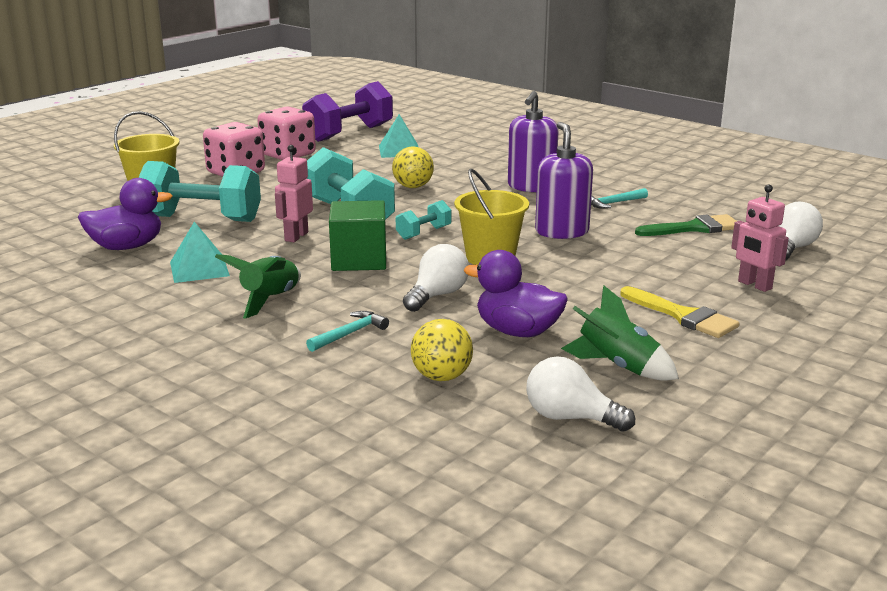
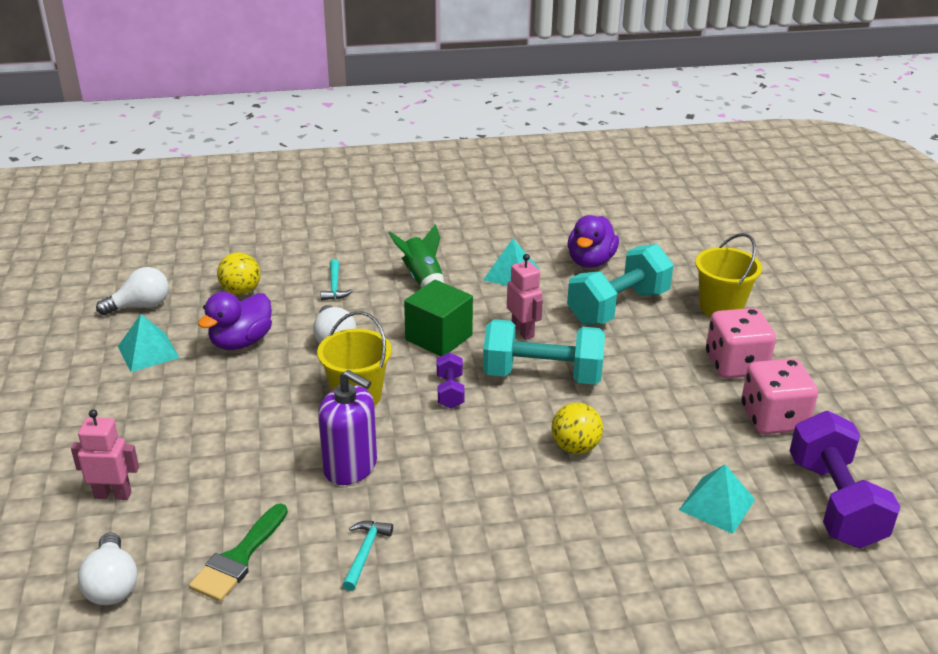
camera: 130 degrees right, 10 degrees up
(423, 233) = (450, 392): turquoise dumbbell -> purple dumbbell
(517, 331) = (241, 342): purple duck -> purple duck turned 150 degrees clockwise
(531, 187) = (482, 527): purple soap dispenser -> none
(618, 366) = (148, 352): green rocket -> turquoise pyramid
(683, 316) = (143, 420): yellow brush -> none

